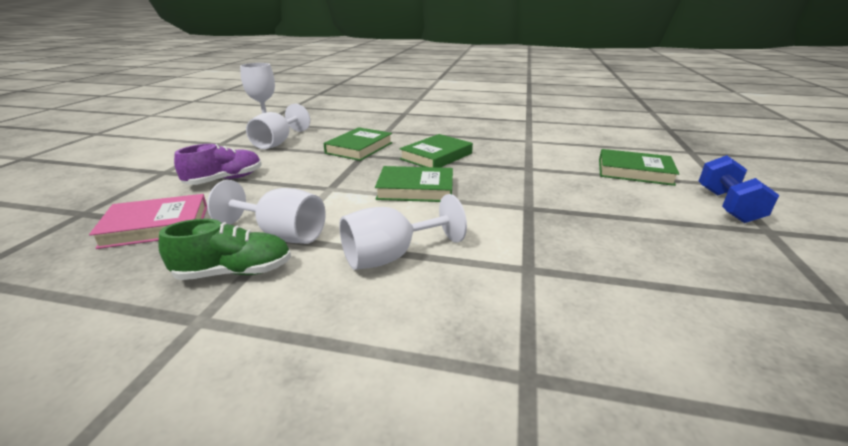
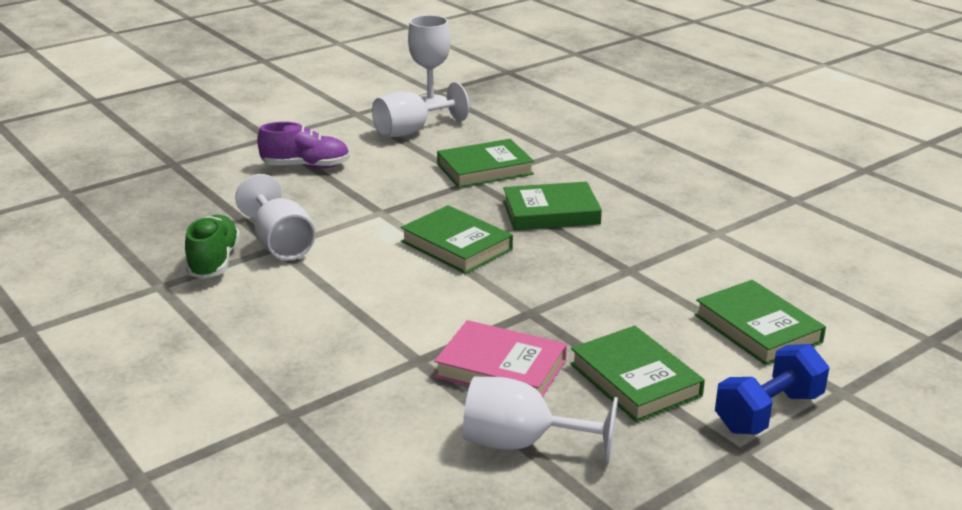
camera: 40 degrees right, 0 degrees up
(156, 226) = (207, 197): pink book -> pink book (501, 368)
(234, 272) = (214, 261): green shoe -> green shoe turned 120 degrees counterclockwise
(391, 256) = (332, 299): white goblet -> white goblet (522, 443)
(651, 219) = (635, 380): none -> green book

